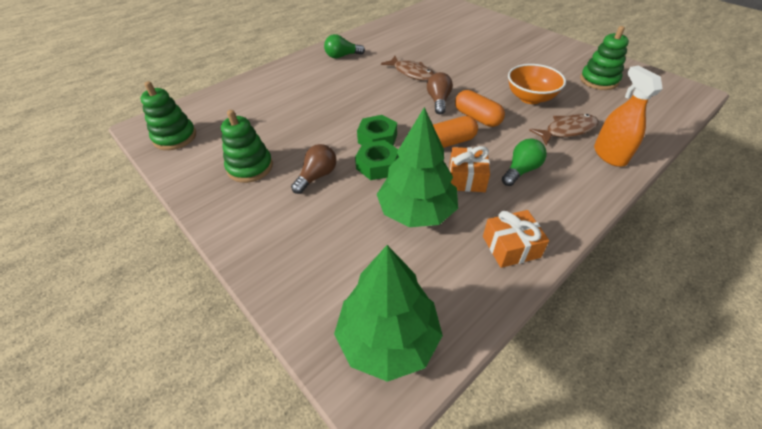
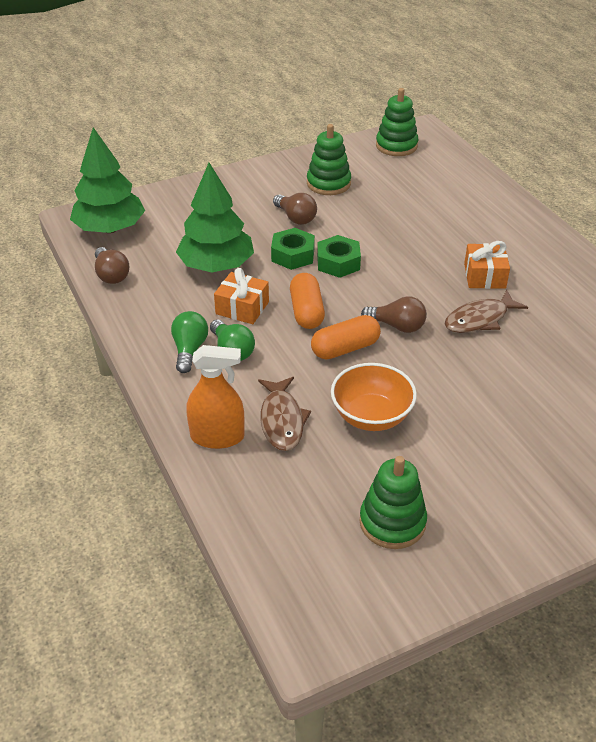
camera: 105 degrees right, 5 degrees down
(342, 56) = (548, 265): green light bulb -> green light bulb (189, 350)
(477, 296) = (111, 275): none -> brown light bulb
(511, 246) = (143, 308): orange gift -> orange gift (484, 276)

